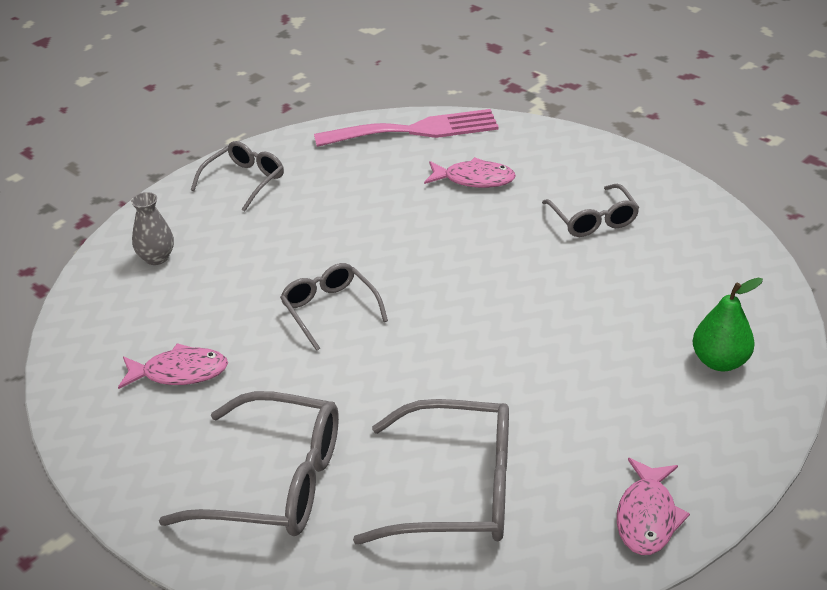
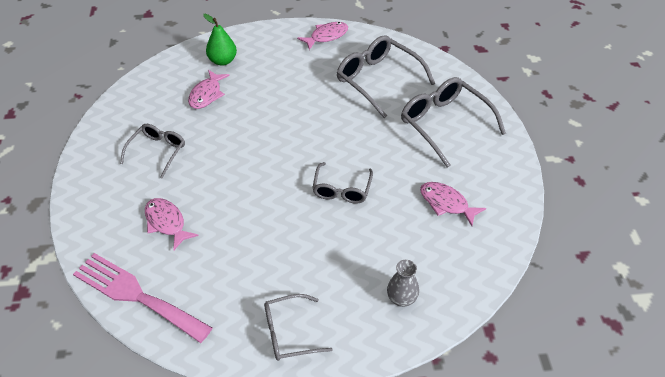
camera: 140 degrees left, 10 degrees up
(655, 306) = (207, 94): none -> pink fish

